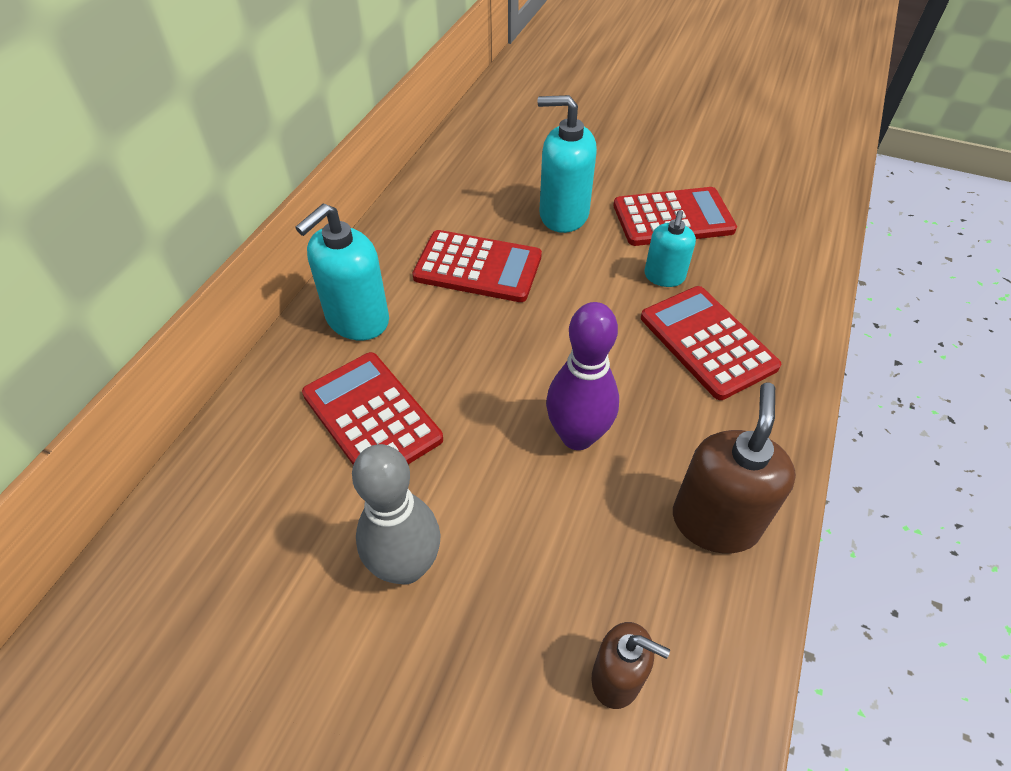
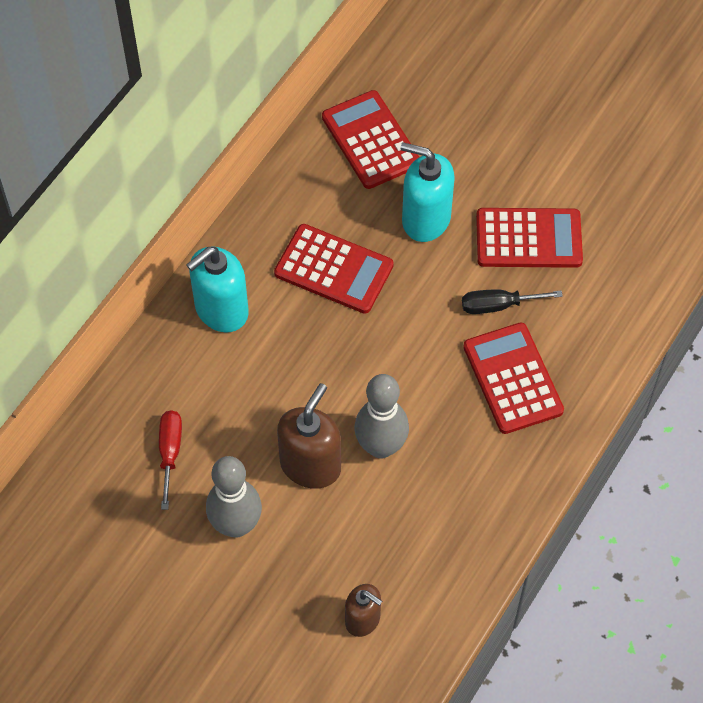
camera: 10 degrees right, 10 degrees up
(306, 484) = (170, 452): none -> red screwdriver
(371, 417) = (224, 404): red calculator -> red calculator (370, 140)
(577, 436) = (381, 446): purple bowling pin -> grey bowling pin
(664, 277) = (498, 305): turquoise soap dispenser -> black screwdriver
(715, 521) = (464, 529): brown soap dispenser -> brown soap dispenser (310, 465)

